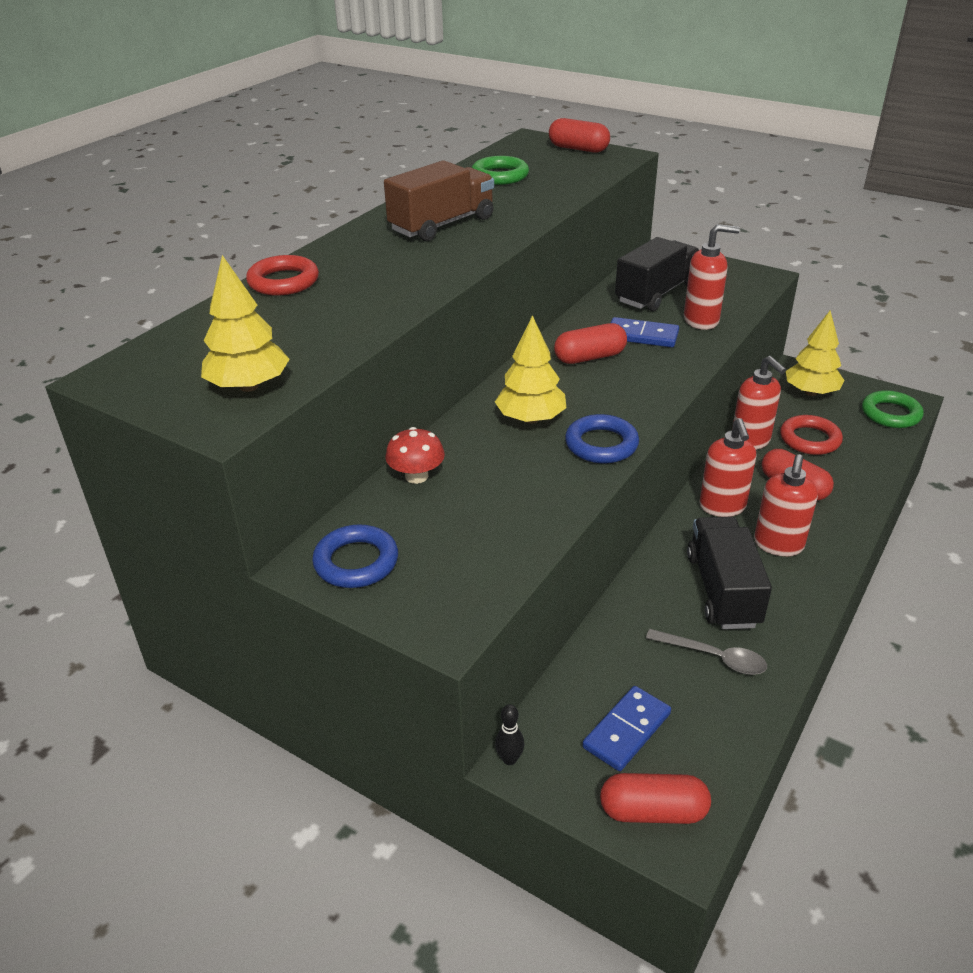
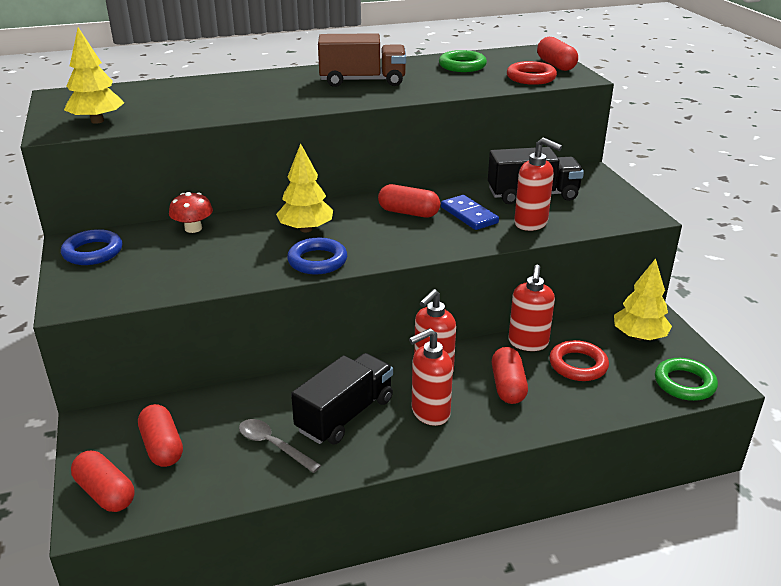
camera: 40 degrees right, 5 degrees down
(283, 281) = (218, 81): red ring -> red ring (531, 78)
(509, 759) = (88, 419): black bowling pin -> none
(626, 730) = (162, 447): blue domino -> red capsule
(713, 657) = (273, 445): grey spoon -> grey spoon turned 150 degrees clockwise

